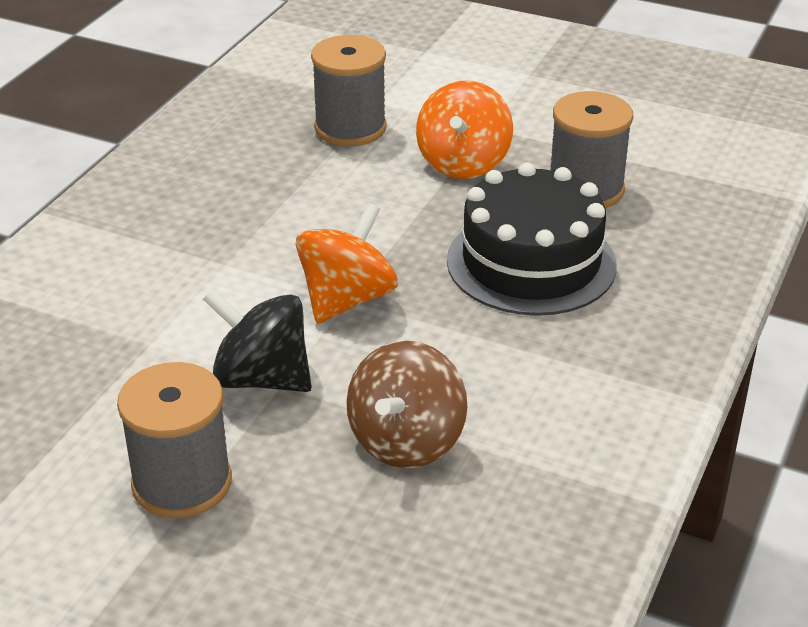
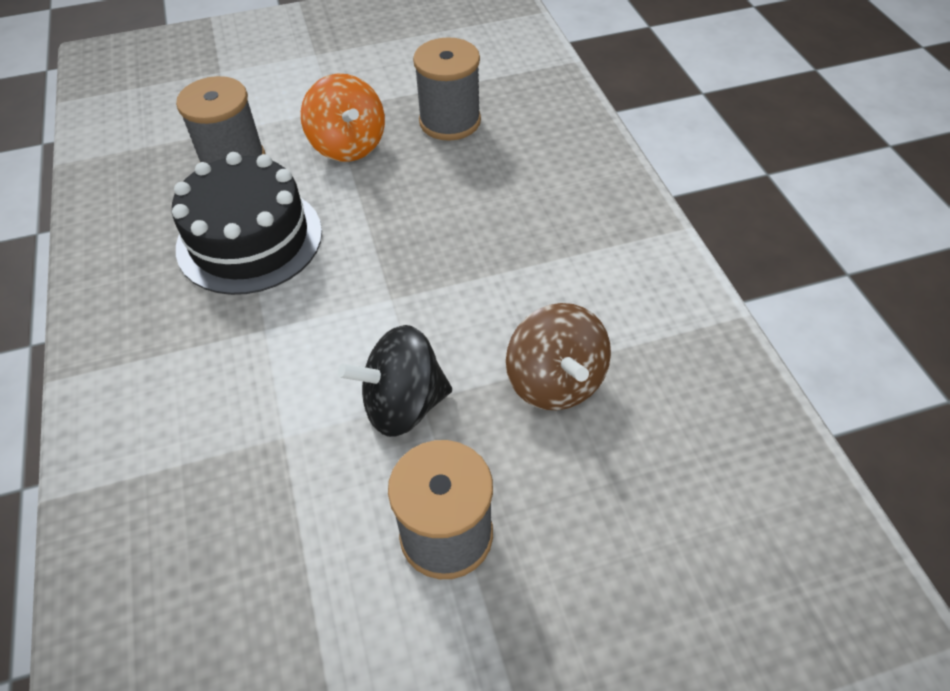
camera: 40 degrees left, 15 degrees up
(347, 299) = (390, 300): orange spinning top -> none
(531, 262) = (477, 195): black cake -> black cake (249, 239)

